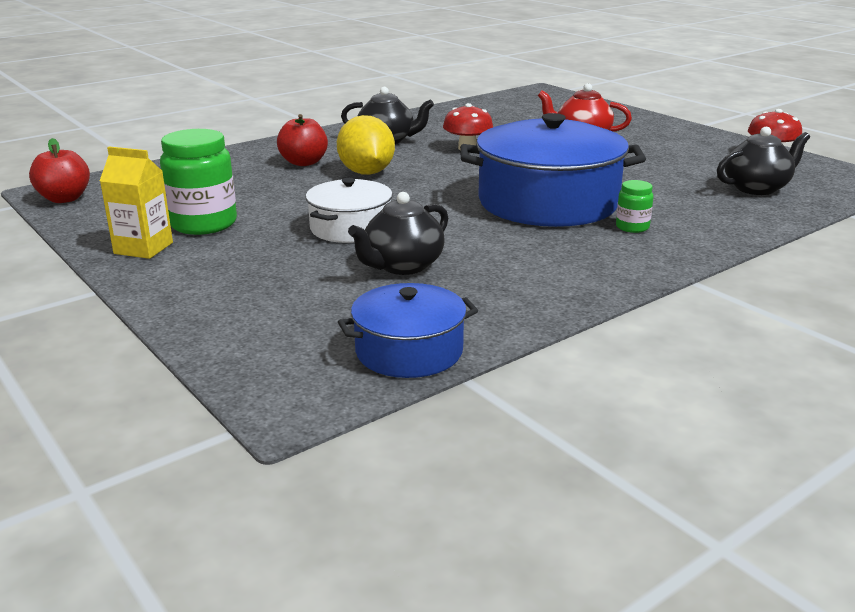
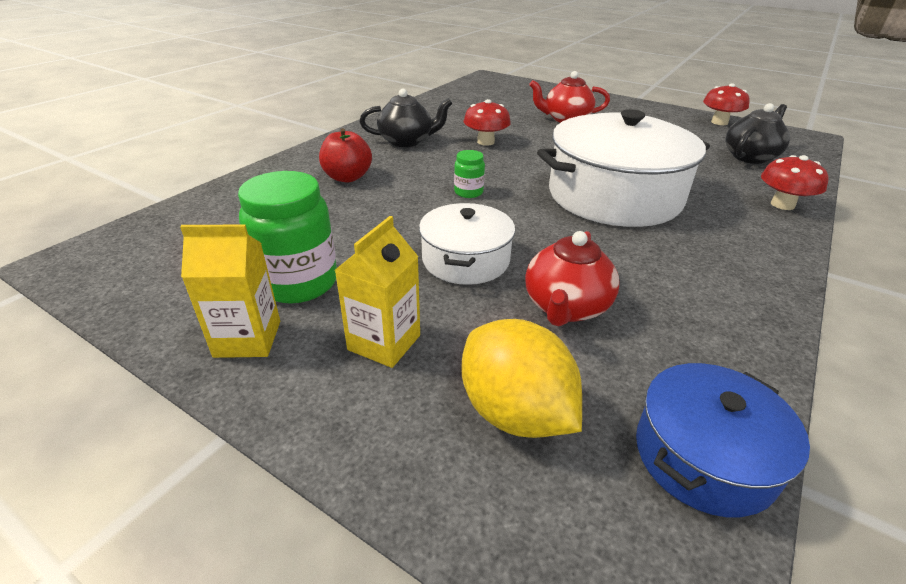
camera: 20 degrees left, 10 degrees up
(64, 199) = (94, 270): red apple -> none
(237, 264) = (384, 342): none -> yellow carton
(366, 173) = (420, 182): yellow lemon -> yellow lemon (515, 412)
(402, 266) = (565, 307): black teapot -> red teapot
(548, 202) = (614, 196): blue pot -> white pot
(632, 227) = (711, 215): green jar -> green jar (468, 192)
(727, 229) = (782, 204): none -> red mushroom

